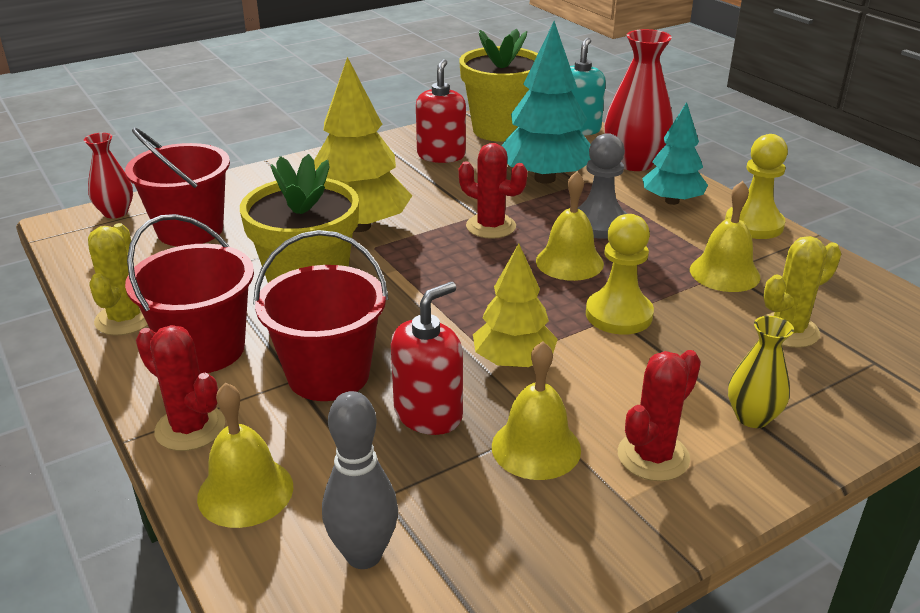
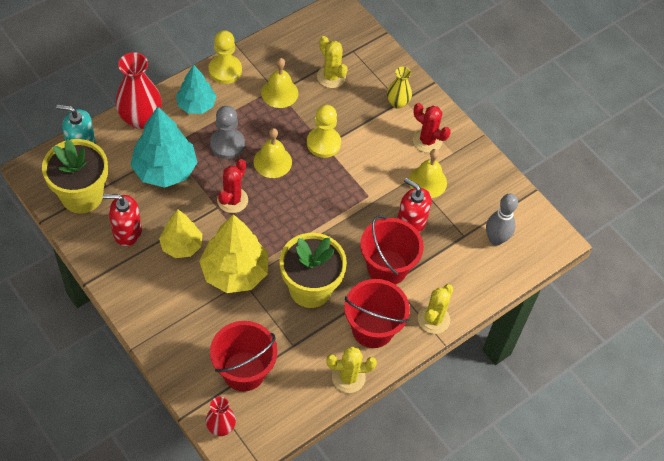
camera: 100 degrees left, 25 degrees up
(190, 428) = (433, 319): red cactus -> yellow cactus
(245, 491) = (469, 287): yellow bell -> none
(513, 361) = (367, 189): yellow tree -> yellow tree (181, 246)

